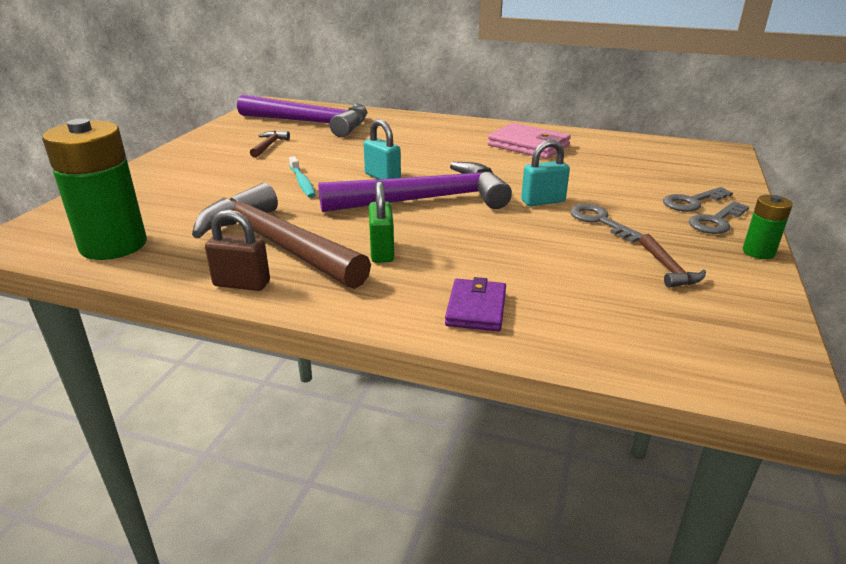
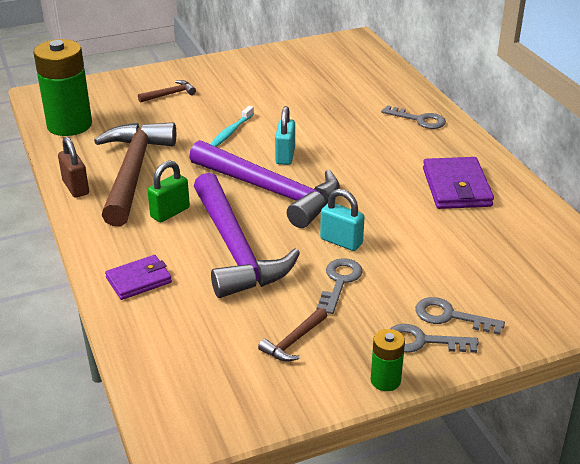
camera: 50 degrees right, 5 degrees up
(269, 145) = (273, 86): brown hammer -> brown hammer (169, 94)
(311, 123) = (342, 76): purple hammer -> purple hammer (235, 249)
(421, 125) = (419, 120): none -> grey key
(528, 145) = (456, 187): pink wallet -> purple wallet

